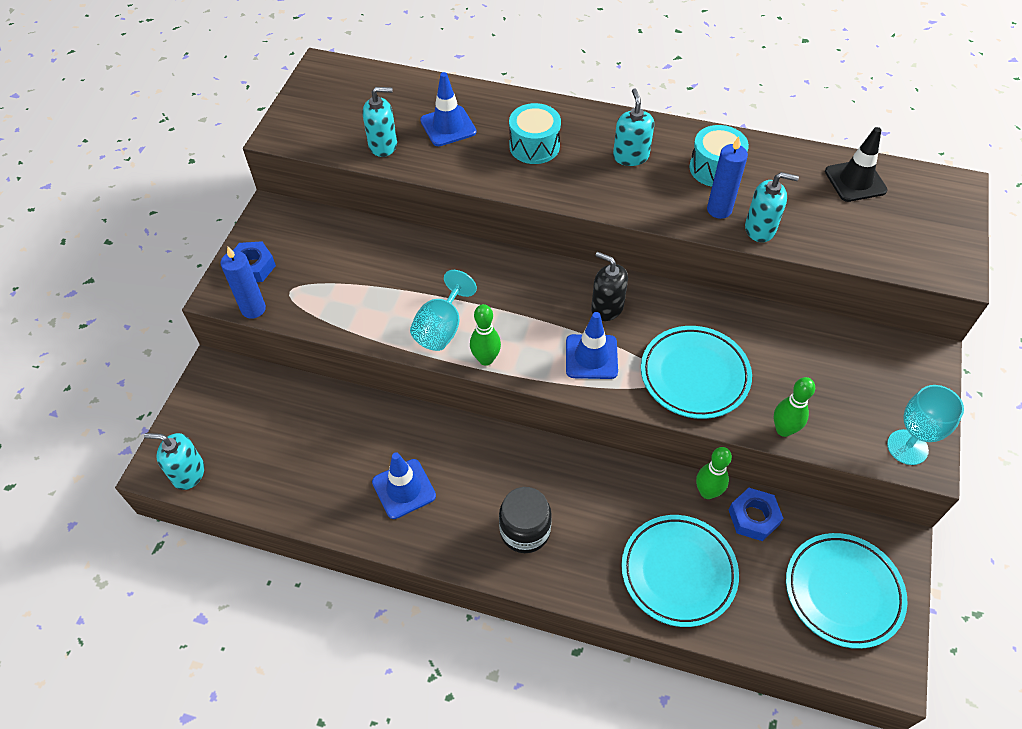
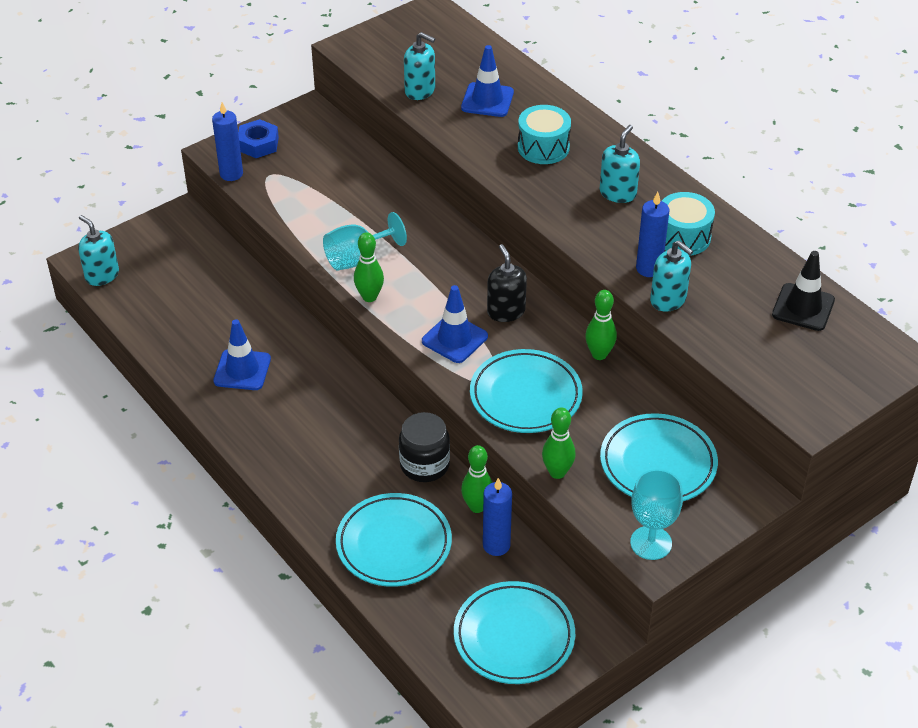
camera: 35 degrees right, 10 degrees down
(525, 531) = (304, 448): black jar -> black jar (424, 465)
(711, 304) = (599, 354): none -> green bowling pin
(753, 517) = (496, 545): blue nut -> blue candle
(843, 373) = (658, 463): none -> turquoise plate

